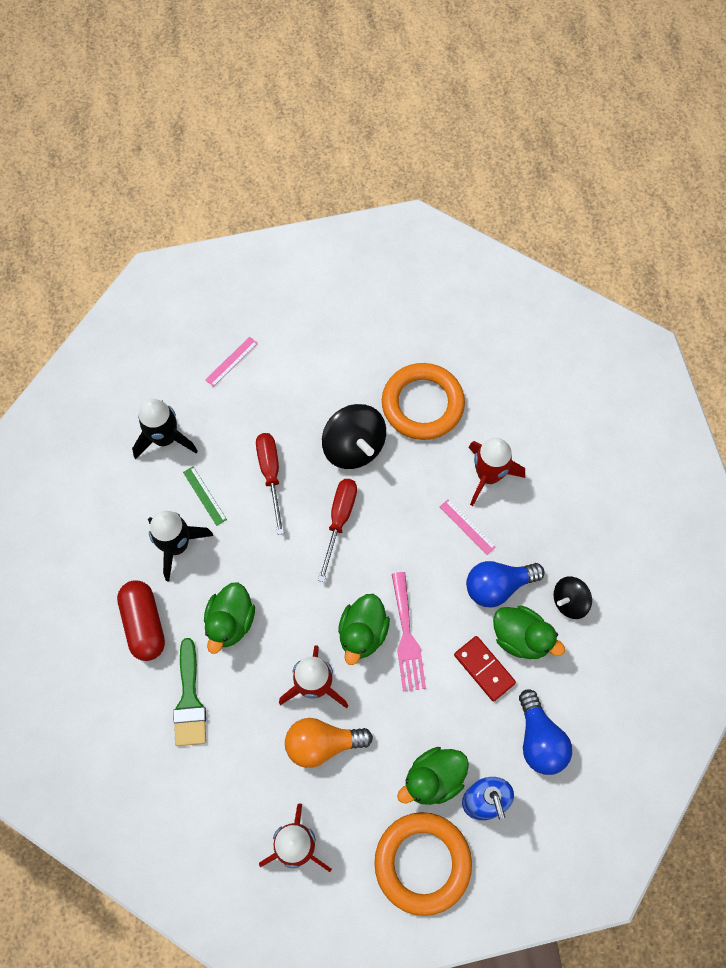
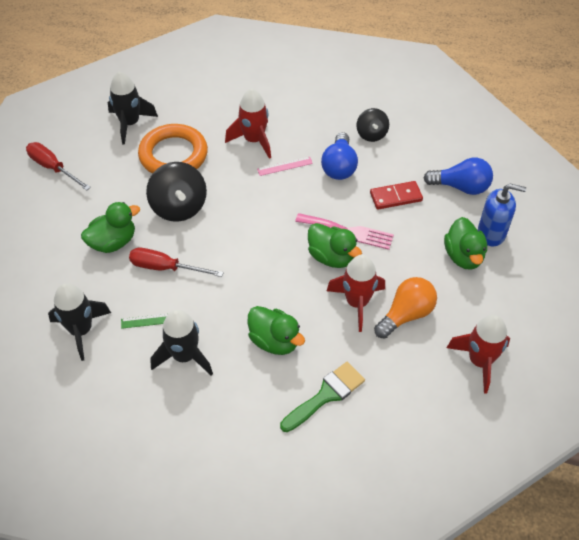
camera: 65 degrees left, 15 degrees down
(144, 624) = (240, 406): red capsule -> none
(189, 700) = (326, 395): green brush -> green brush turned 60 degrees counterclockwise
(231, 361) = (47, 258): pink ruler -> none
(322, 744) = (406, 315): orange light bulb -> orange light bulb turned 150 degrees counterclockwise
(339, 520) = (233, 238): red screwdriver -> red screwdriver (53, 168)
(354, 447) = (179, 207): black spinning top -> black spinning top turned 75 degrees clockwise
(422, 863) = (522, 286): orange ring -> none
(444, 338) = (130, 123): none -> black rocket
(521, 638) = (383, 169): green duck -> green duck (113, 242)

